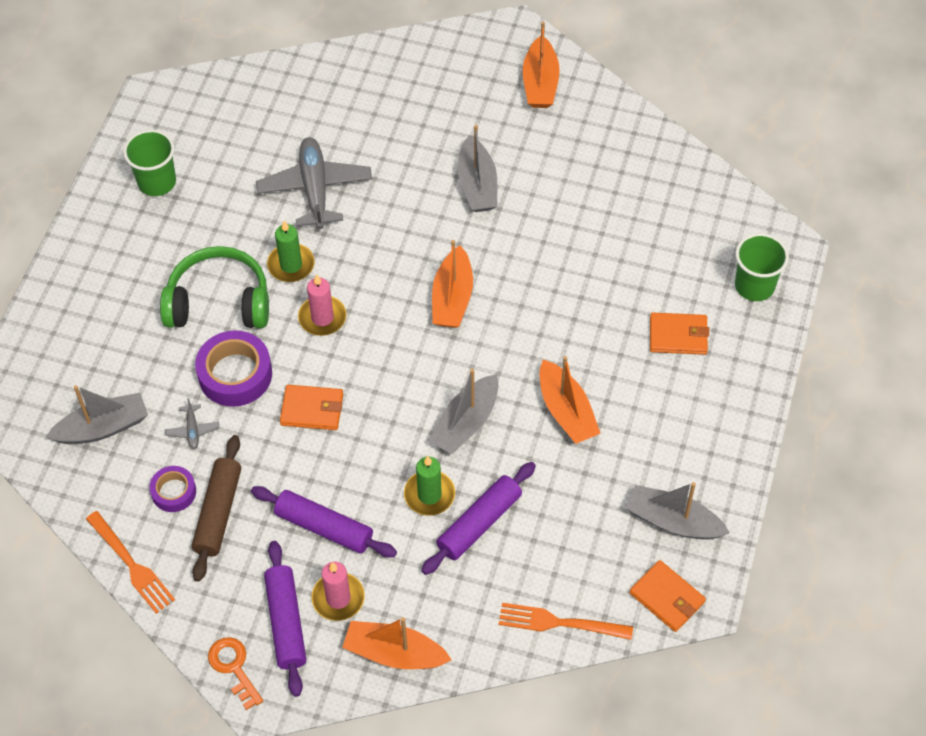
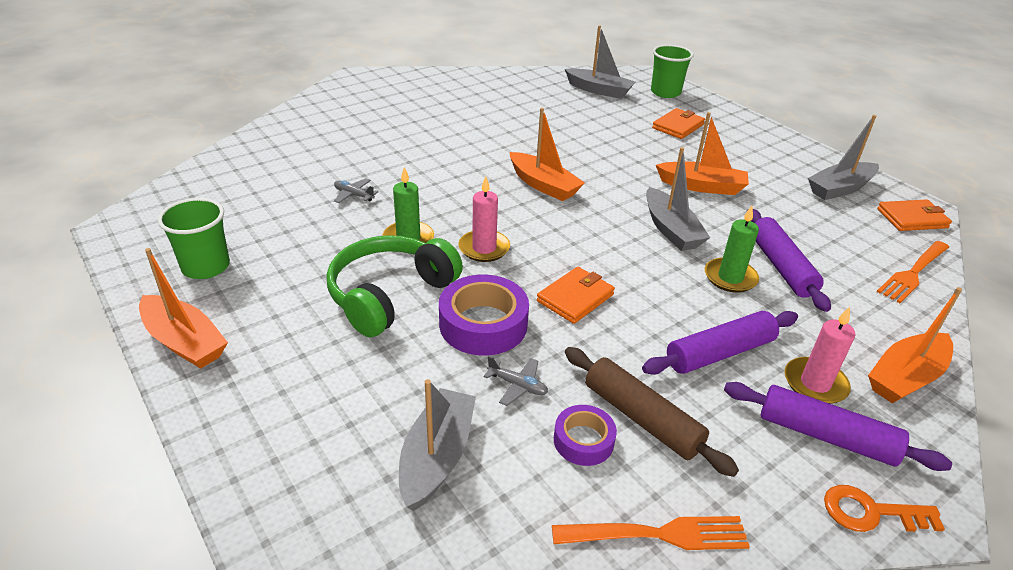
camera: 55 degrees left, 20 degrees down
(315, 189) = (354, 195): grey plane -> grey plane, size x0.43
(477, 184) = (457, 135): grey boat -> grey boat (599, 90)
(540, 83) = (412, 85): orange boat -> orange boat (184, 342)

